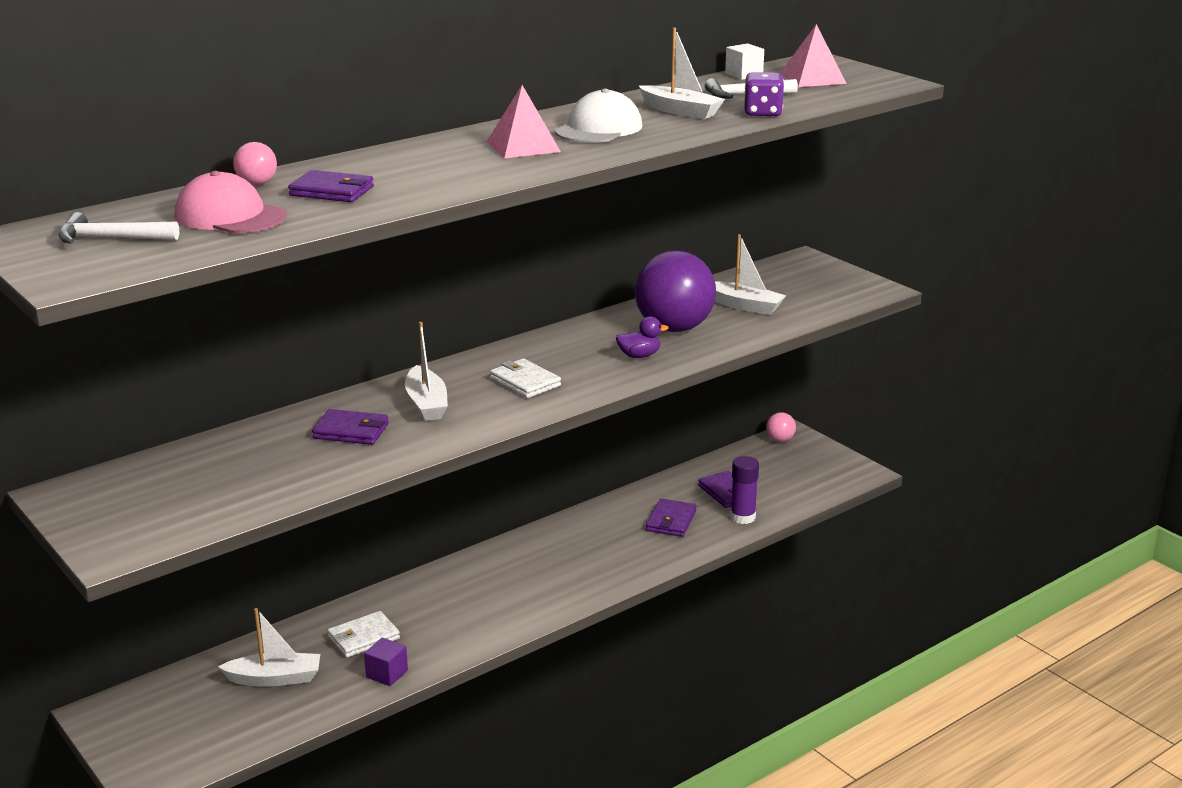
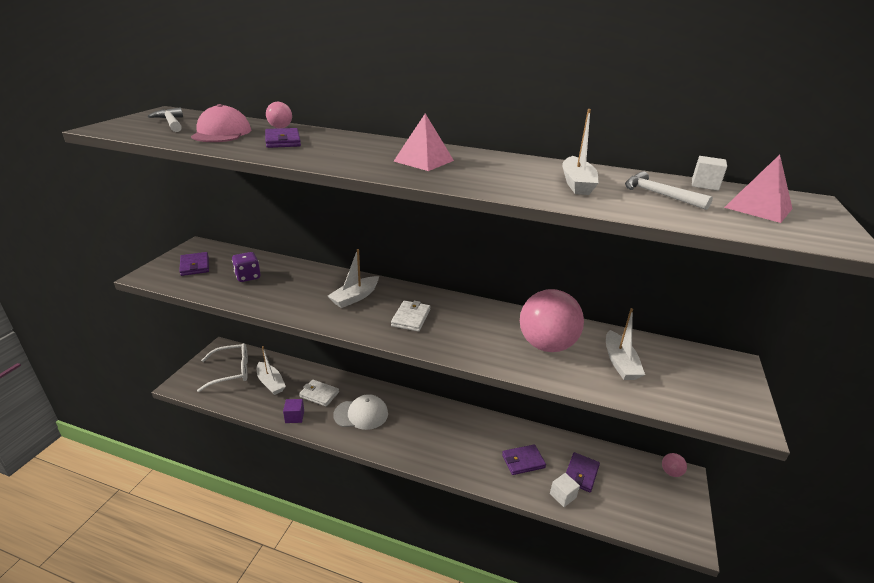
camera: 55 degrees right, 5 degrees up
(188, 714) = (231, 371): none -> white glasses
(351, 431) = (305, 288): purple wallet -> purple wallet (195, 266)
(598, 129) = (493, 170): white cap -> white cap (361, 414)
(639, 356) = (491, 346): purple duck -> none
(674, 328) = (546, 345): purple ball -> pink ball
(742, 517) = (563, 495): purple glue stick -> white cube
(762, 113) = (631, 209): purple dice -> purple dice (248, 277)

